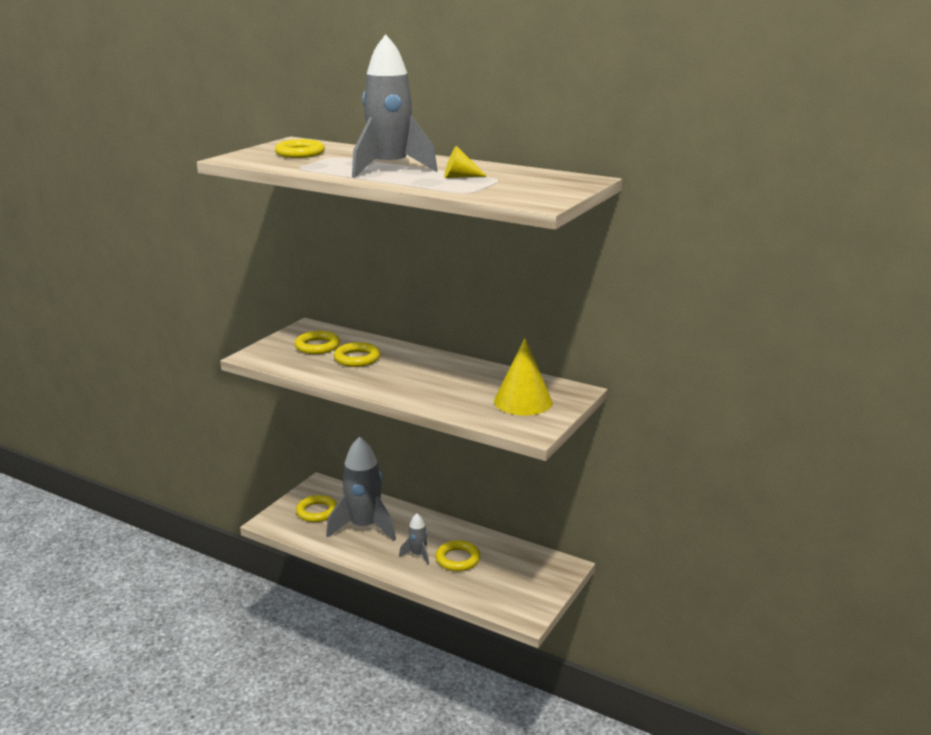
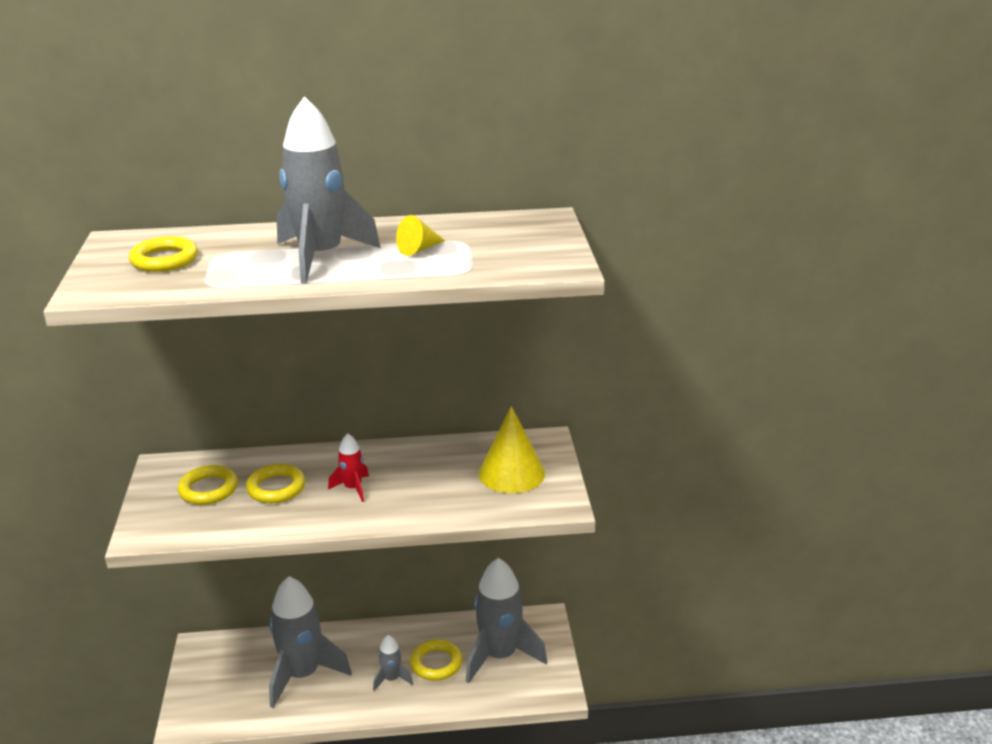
camera: 35 degrees left, 5 degrees up
(317, 512) = (230, 682): yellow ring -> none
(403, 374) = (353, 488): none -> red rocket
(508, 575) = (499, 656): none -> grey rocket

